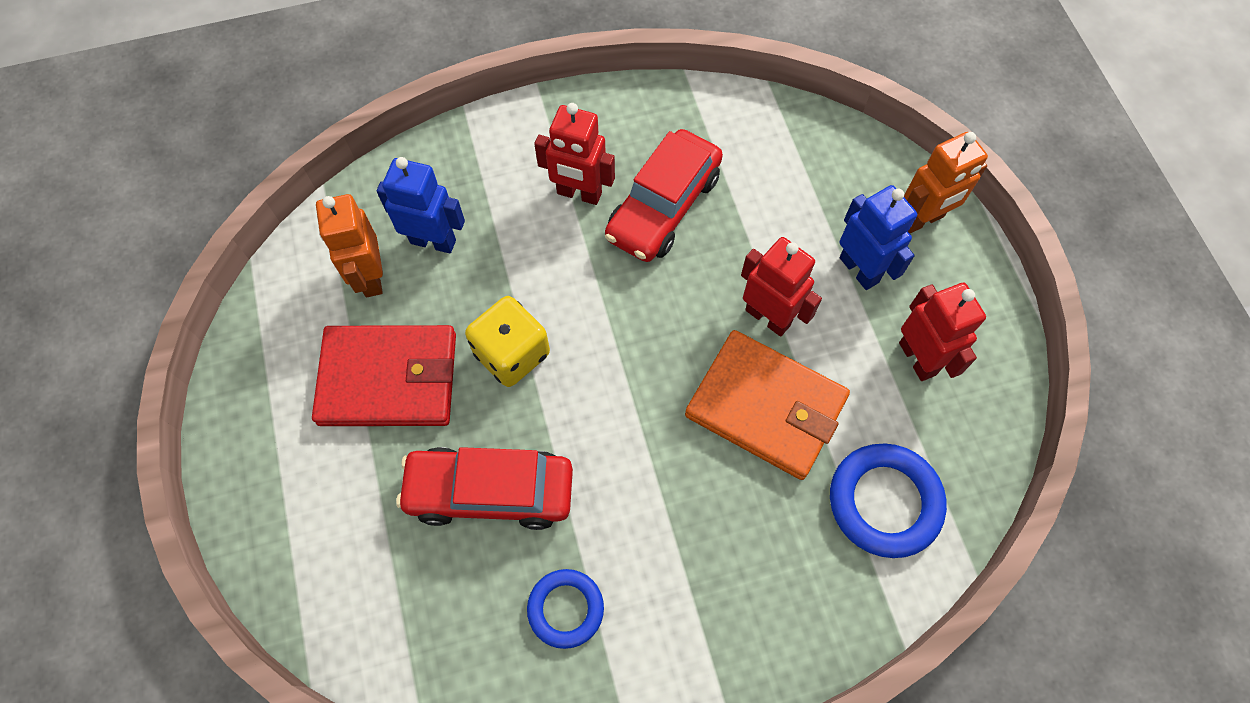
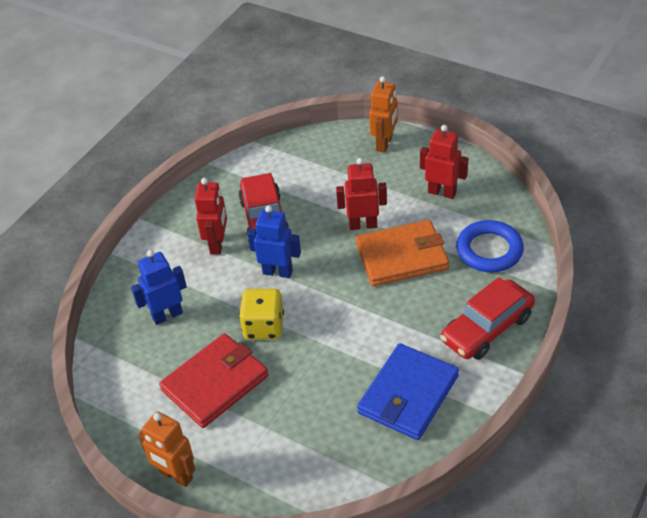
camera: 40 degrees left, 20 degrees down
(370, 277) = (152, 353): orange robot -> orange robot (176, 476)
(490, 491) = (320, 383): red car -> red car (487, 328)
(565, 609) = (408, 394): blue ring -> blue wallet
(579, 194) = (217, 244): red robot -> red robot turned 60 degrees counterclockwise
(859, 269) = (380, 180): blue robot -> blue robot (277, 272)

